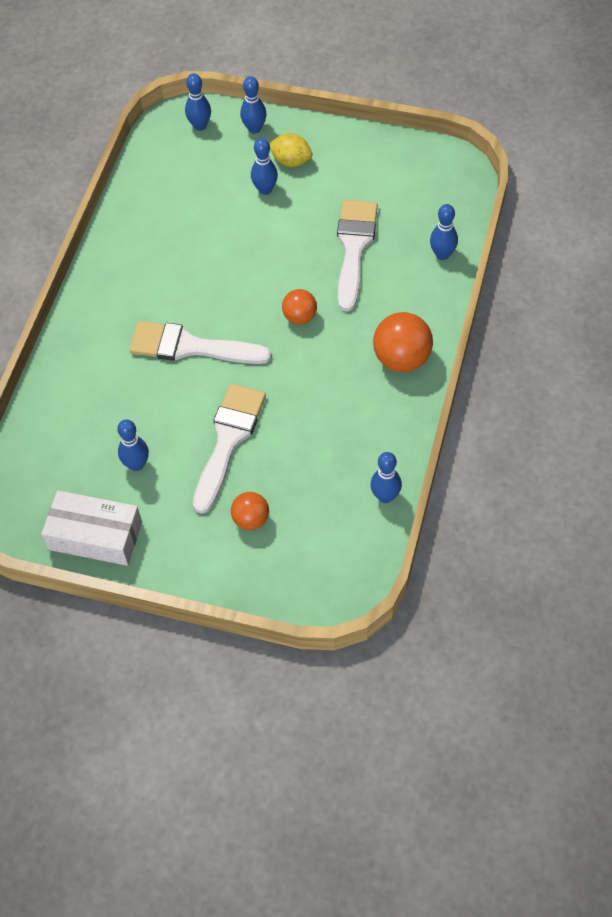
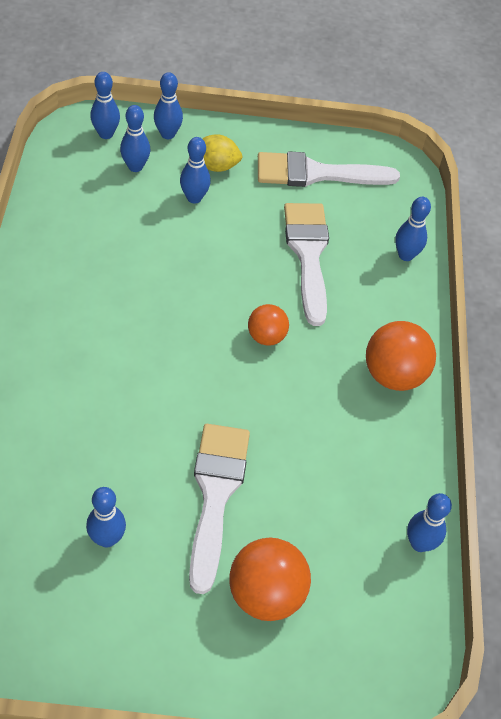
camera: 20 degrees left, 5 degrees down
(95, 536) = (70, 643): white box -> none
(190, 347) = (145, 383): white brush -> white brush (316, 173)
(219, 158) = (135, 167): none -> blue bowling pin
(251, 519) = (266, 594): orange ball -> orange ball, size x1.65

